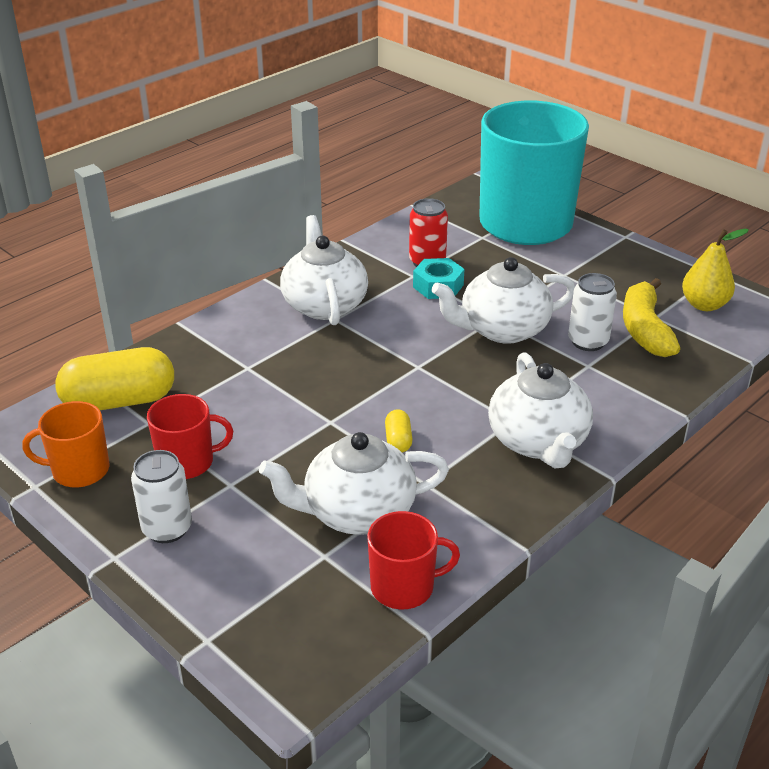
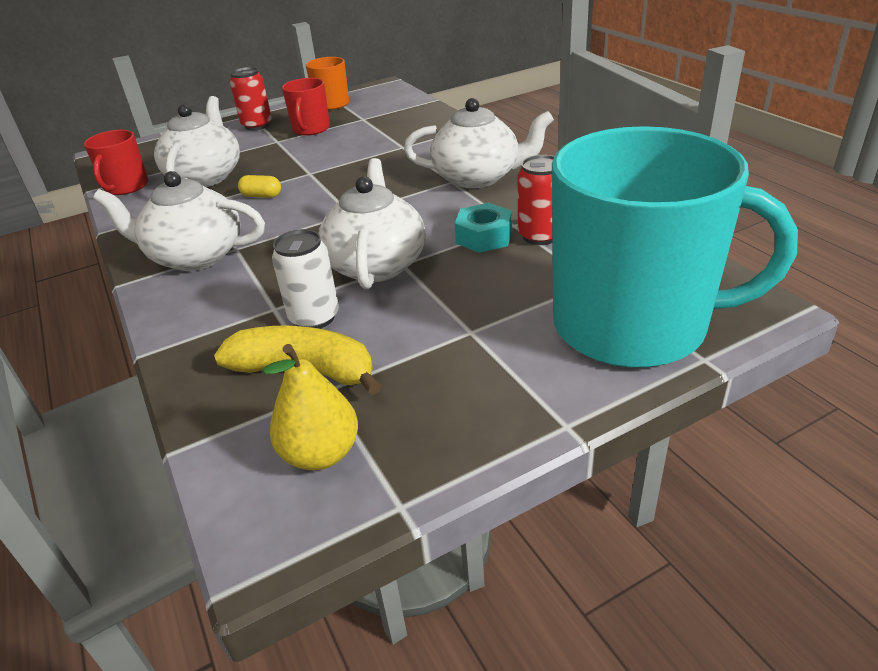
camera: 110 degrees right, 0 degrees up
(119, 401) = (393, 110): yellow capsule -> none
(167, 528) = (257, 125): white can -> red can

